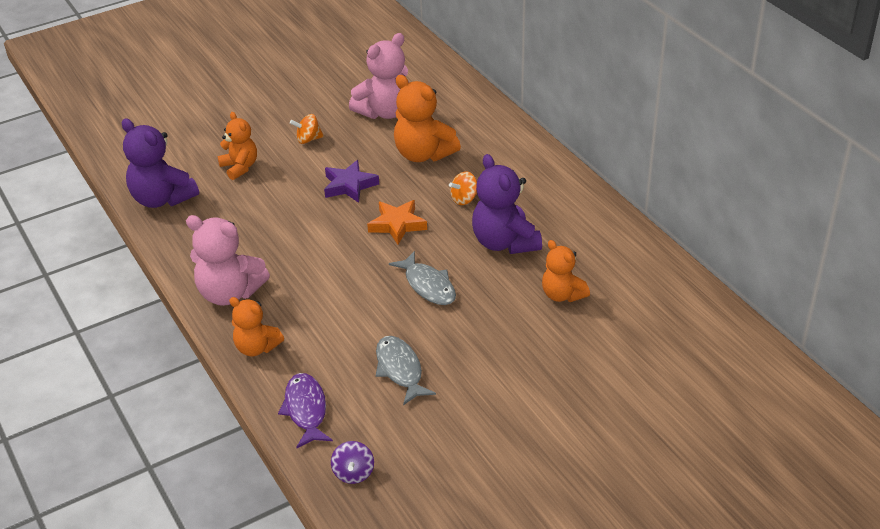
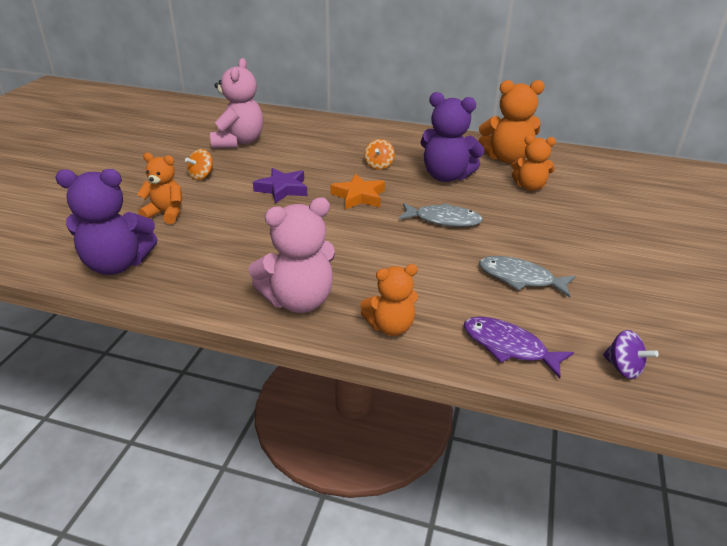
camera: 45 degrees left, 5 degrees down
(423, 154) = (307, 153): orange teddy bear -> orange teddy bear (507, 158)

